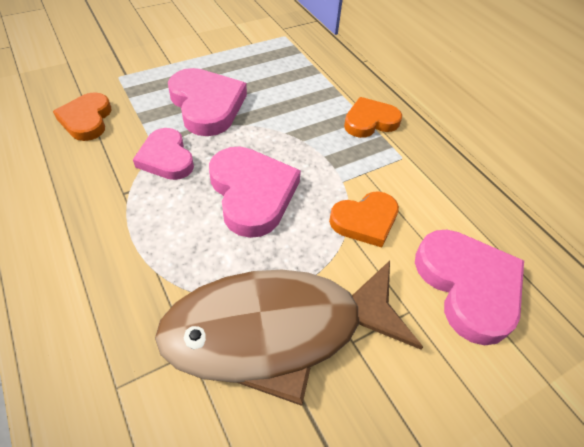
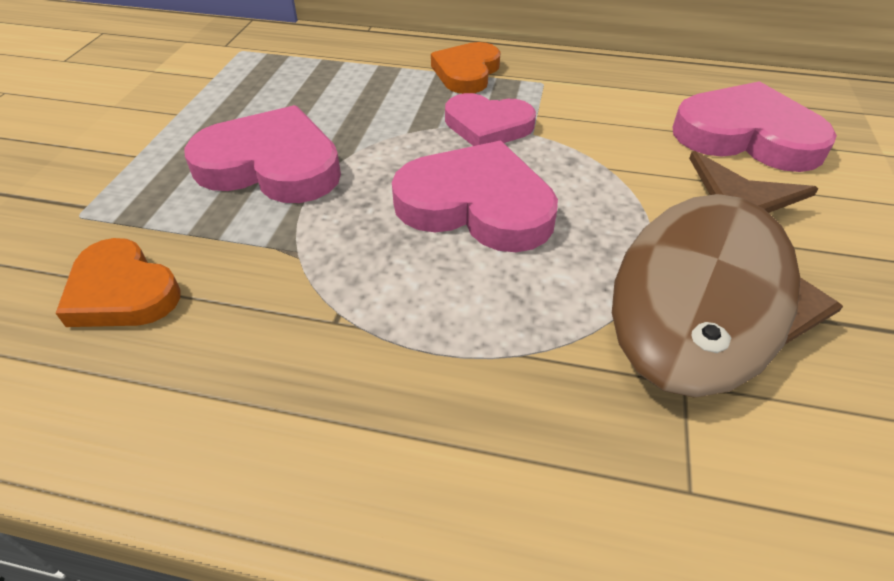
camera: 45 degrees left, 5 degrees down
(166, 158) = (321, 247): pink heart -> pink heart (487, 126)
(365, 221) = (606, 149): orange heart -> none

